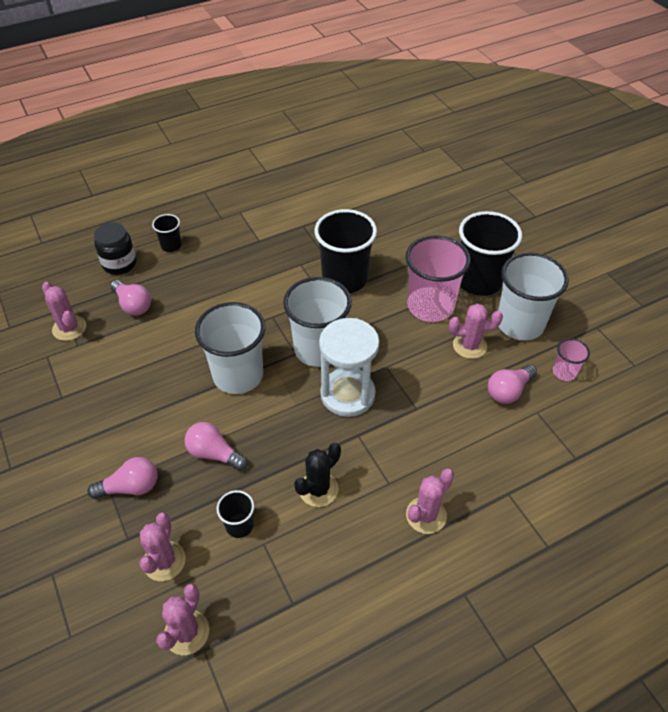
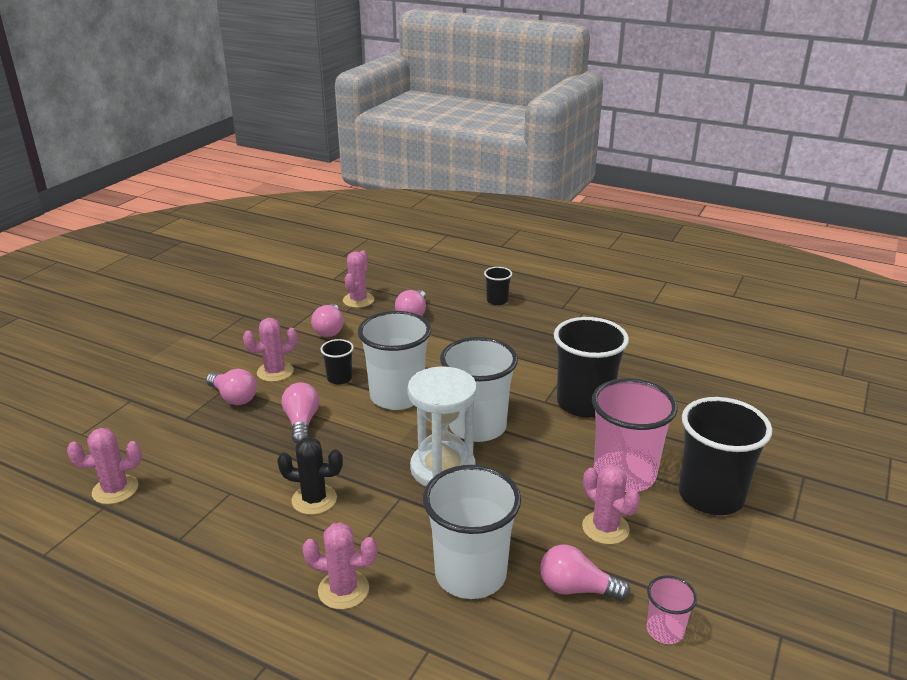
camera: 55 degrees right, 20 degrees down
(95, 371) = (329, 329): none -> pink light bulb
(119, 264) = (447, 289): black jar -> none
(164, 561) = (176, 446): pink cactus -> pink cactus (275, 372)
(239, 525) = (239, 470): black cup -> black cup (339, 378)
(520, 324) = (690, 557): white cup -> white cup (470, 574)

